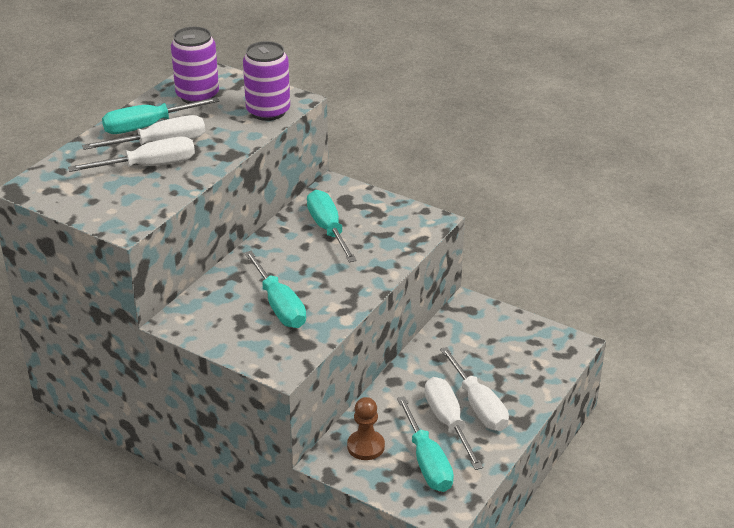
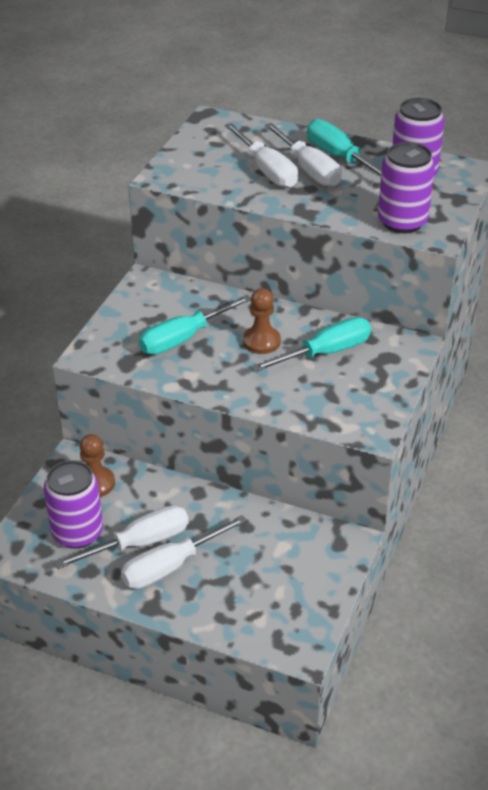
camera: 80 degrees right, 5 degrees up
(300, 261) = (261, 341): none -> brown pawn
(427, 462) = (77, 532): turquoise screwdriver -> purple can

